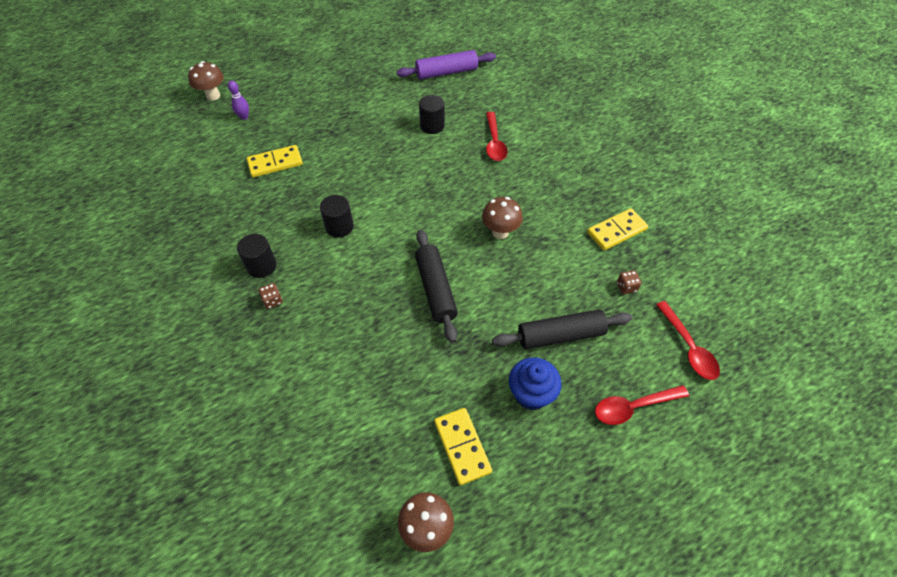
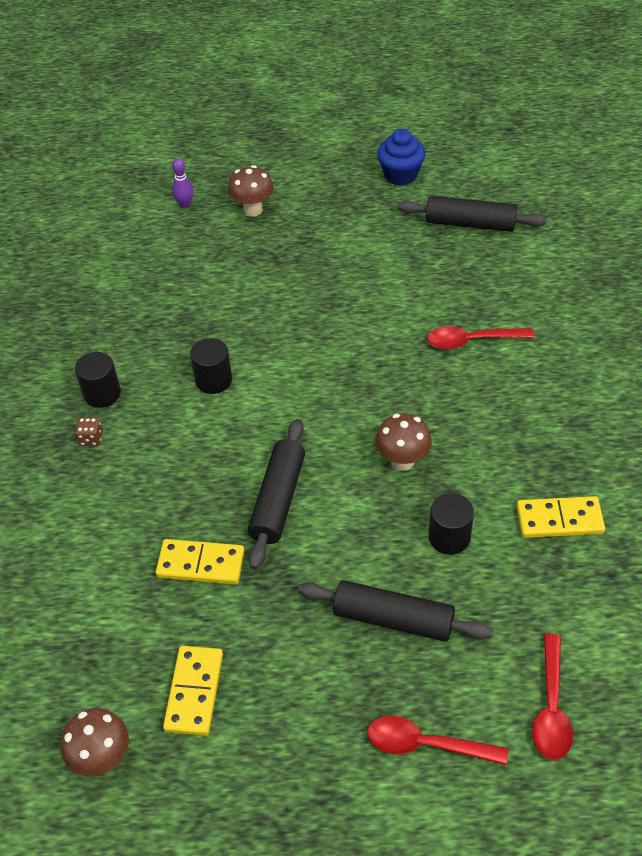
camera: 30 degrees right, 5 degrees down
(213, 96) = (165, 166): brown mushroom -> brown mushroom (253, 210)
(275, 163) = (187, 275): yellow domino -> yellow domino (201, 564)
(432, 126) = (404, 291): black cylinder -> black cylinder (449, 537)
(446, 72) = (470, 223): purple rolling pin -> black rolling pin
(494, 142) = (472, 341): red spoon -> red spoon turned 60 degrees clockwise
(531, 393) = (311, 670): blue cupcake -> blue cupcake (400, 175)
(626, 287) = (521, 596): brown dice -> none

